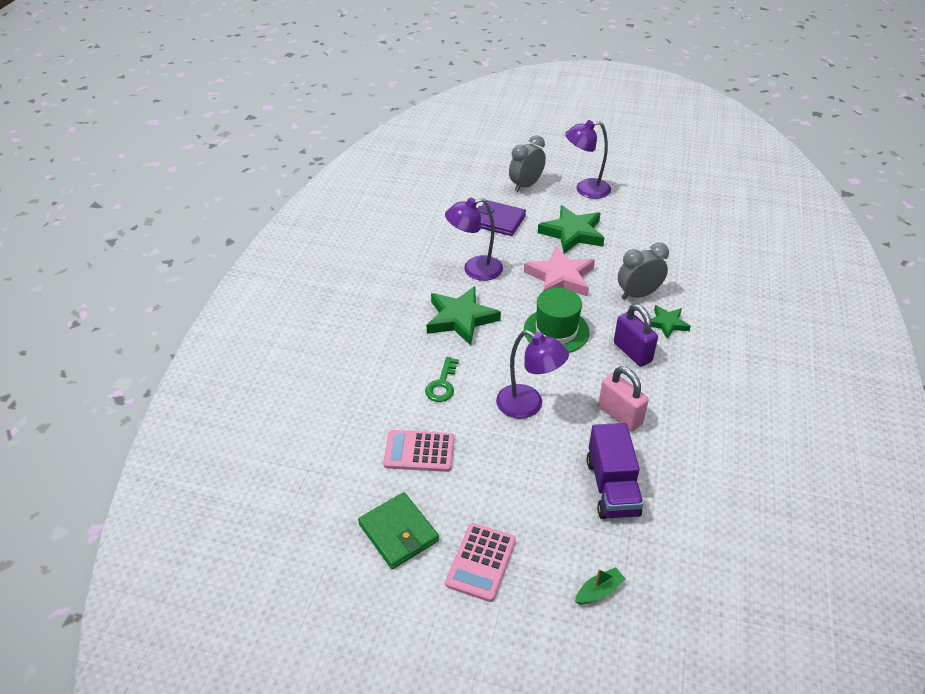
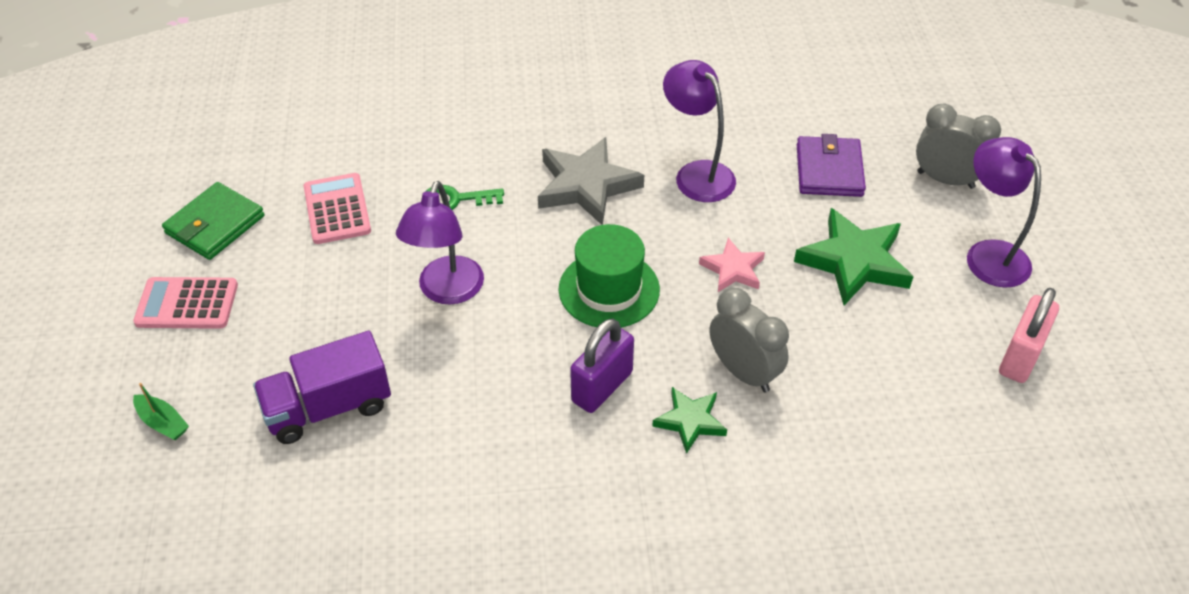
camera: 70 degrees right, 5 degrees up
(460, 319) = (586, 185): green star -> grey star
(560, 277) = (733, 269): pink star -> pink star, size x0.57
(620, 415) = (463, 394): pink padlock -> pink padlock (1020, 357)

